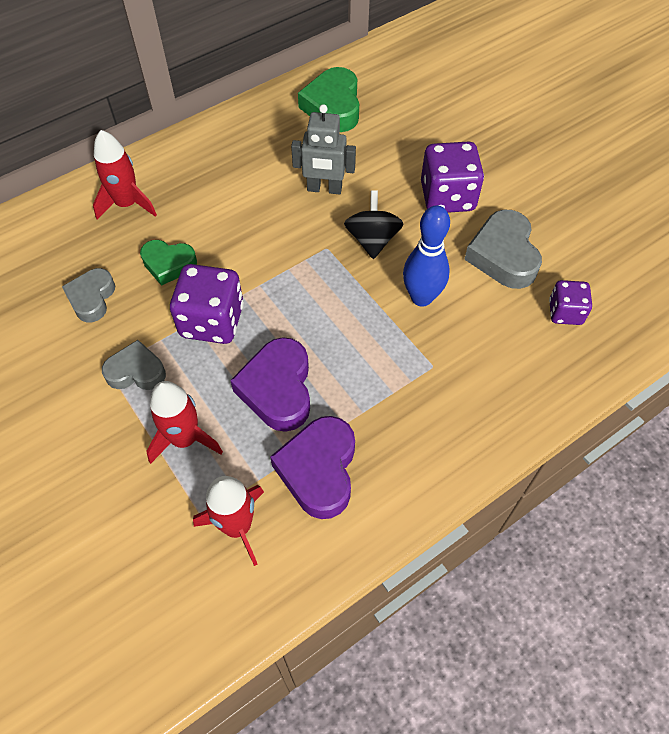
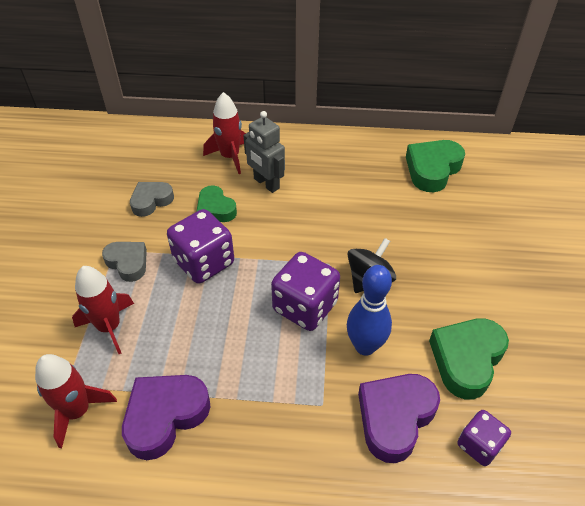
camera: 40 degrees right, 10 degrees down
(277, 389) = (197, 338): purple heart -> purple heart (395, 418)
(324, 189) = (369, 222): grey robot -> grey robot (266, 183)
(447, 197) = (461, 284): purple dice -> purple dice (305, 307)
(503, 255) = (466, 359): grey heart -> green heart

